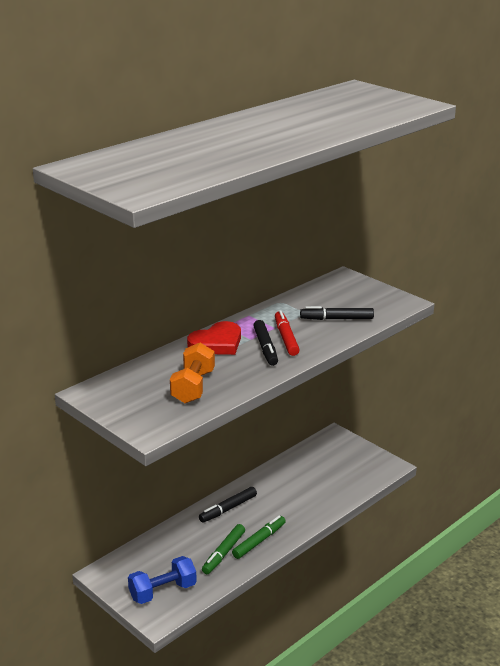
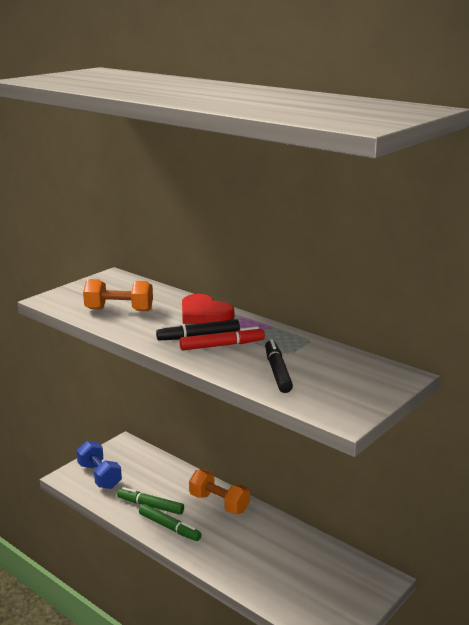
camera: 85 degrees right, 5 degrees down
(228, 509) = (219, 503): black marker -> orange dumbbell

